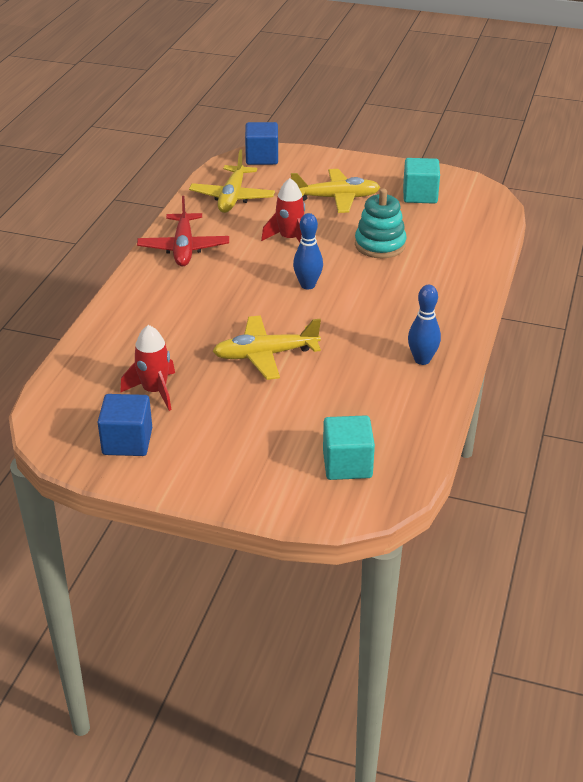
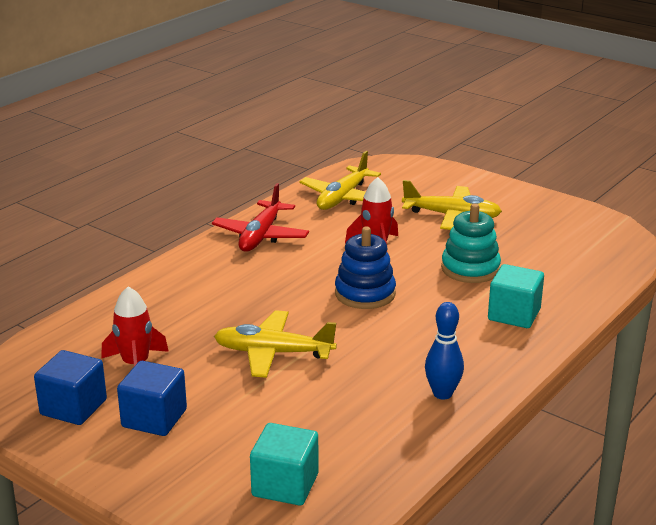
camera: 20 degrees right, 10 degrees down
(262, 158) = (398, 166): blue cube -> blue cube (154, 418)
(307, 285) = (365, 294): blue bowling pin -> blue stacking toy
(420, 195) = (547, 228): turquoise cube -> turquoise cube (514, 314)

